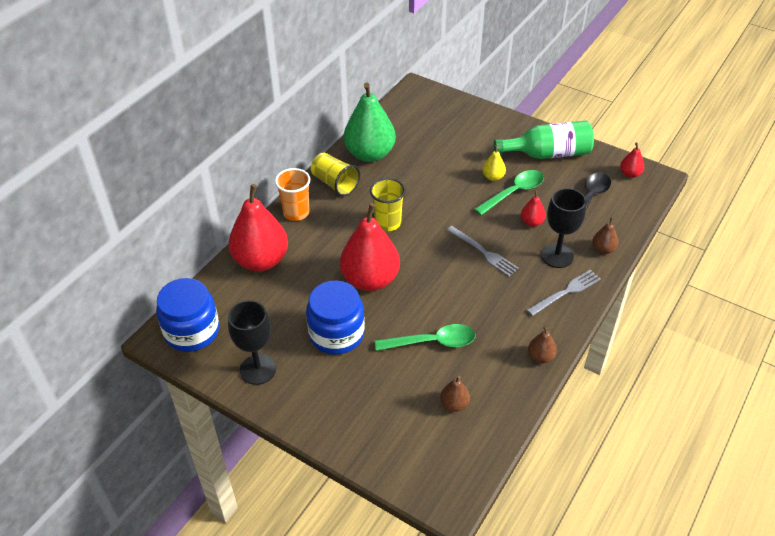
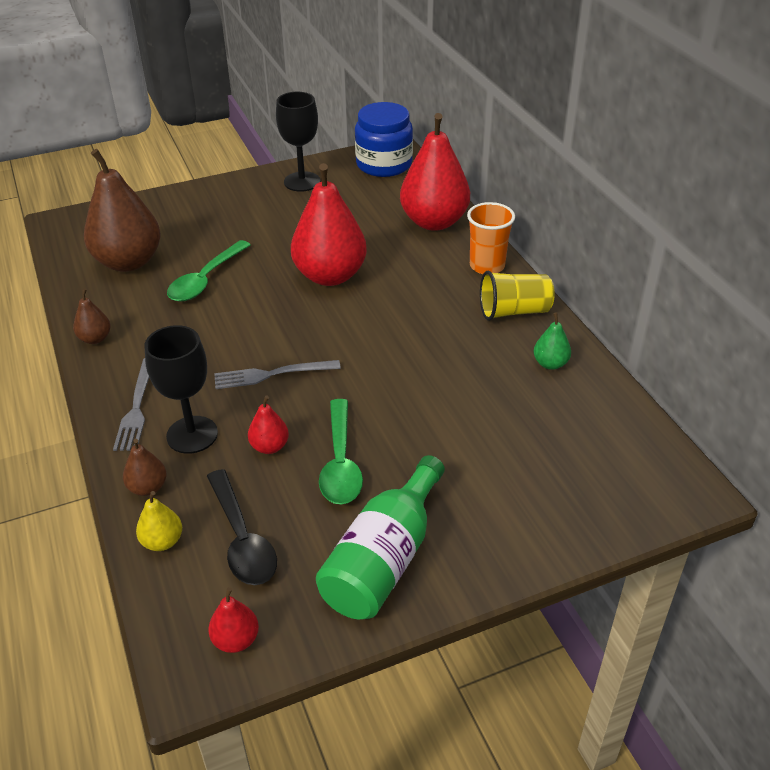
camera: 125 degrees right, 5 degrees down
(336, 334) = (287, 231): blue jar -> none
(369, 154) = (550, 363): green pear -> green pear, size x0.44
(387, 223) = (402, 323): yellow cup -> none
(454, 404) = (128, 262): brown pear -> brown pear, size x2.27
(493, 177) = (392, 459): yellow pear -> yellow pear (162, 541)

